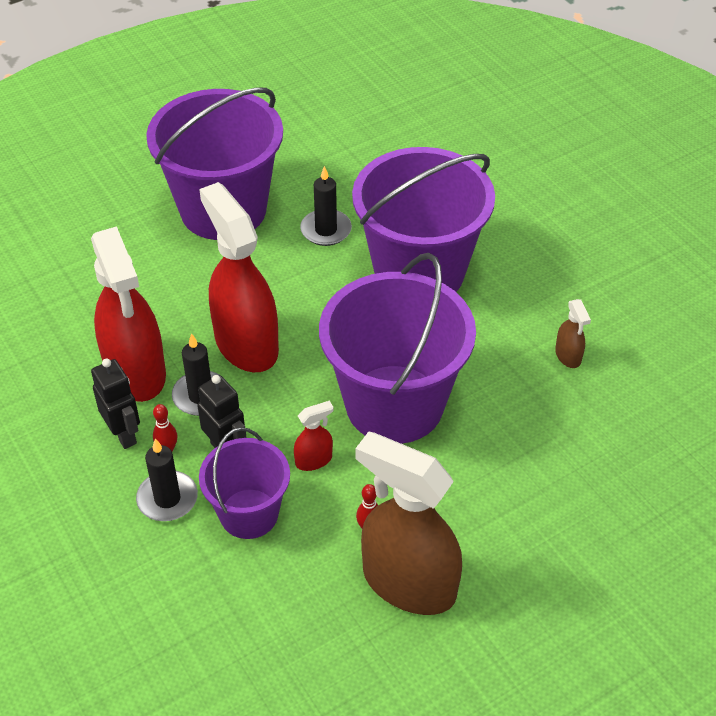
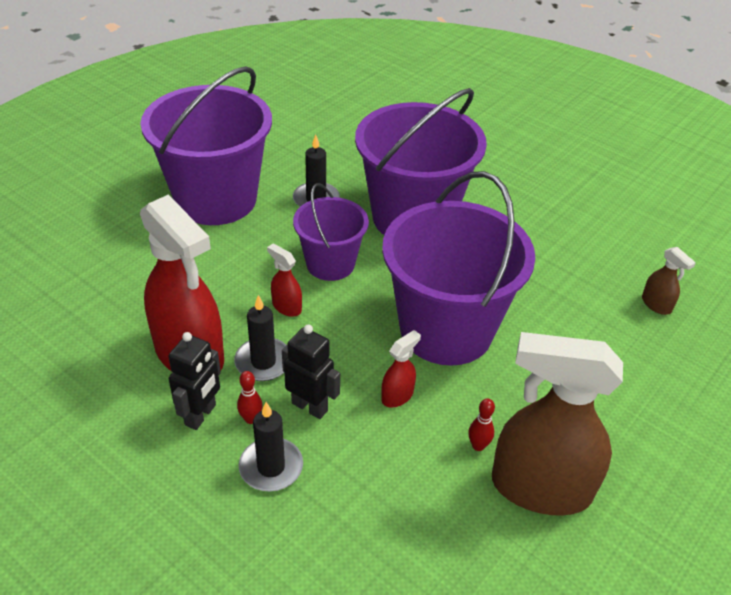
camera: 20 degrees left, 5 degrees down
(124, 434) = (201, 415): black robot -> black robot turned 75 degrees clockwise
(246, 344) = (286, 307): red spray bottle -> red spray bottle, size x0.42
(249, 514) = (359, 461): purple bucket -> purple bucket (330, 264)
(568, 356) = (570, 259): brown spray bottle -> brown spray bottle (656, 305)

